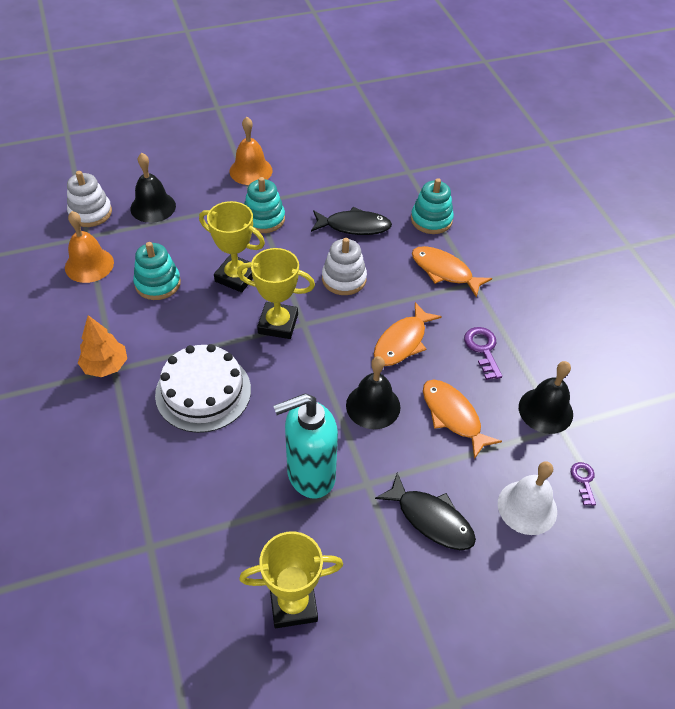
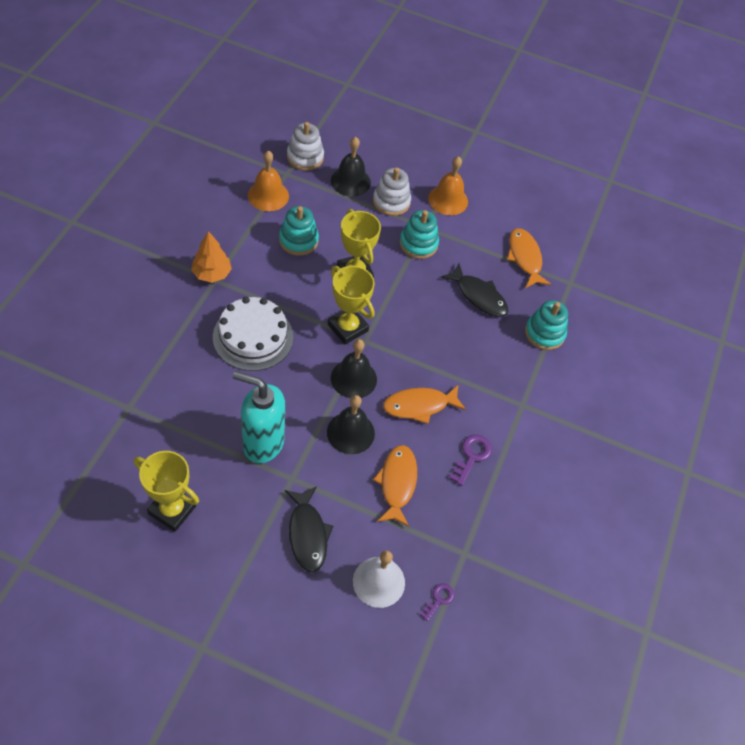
camera: 35 degrees right, 5 degrees up
(344, 279) = (428, 330): white stacking toy -> white stacking toy (391, 202)
(444, 271) = (509, 379): orange fish -> orange fish (525, 258)
(545, 410) = (468, 533): black bell -> black bell (353, 378)

